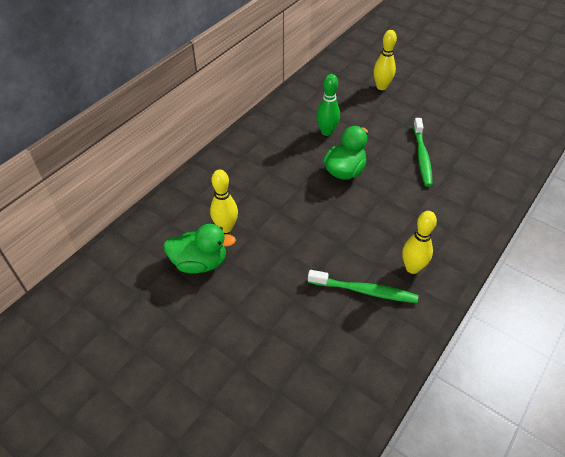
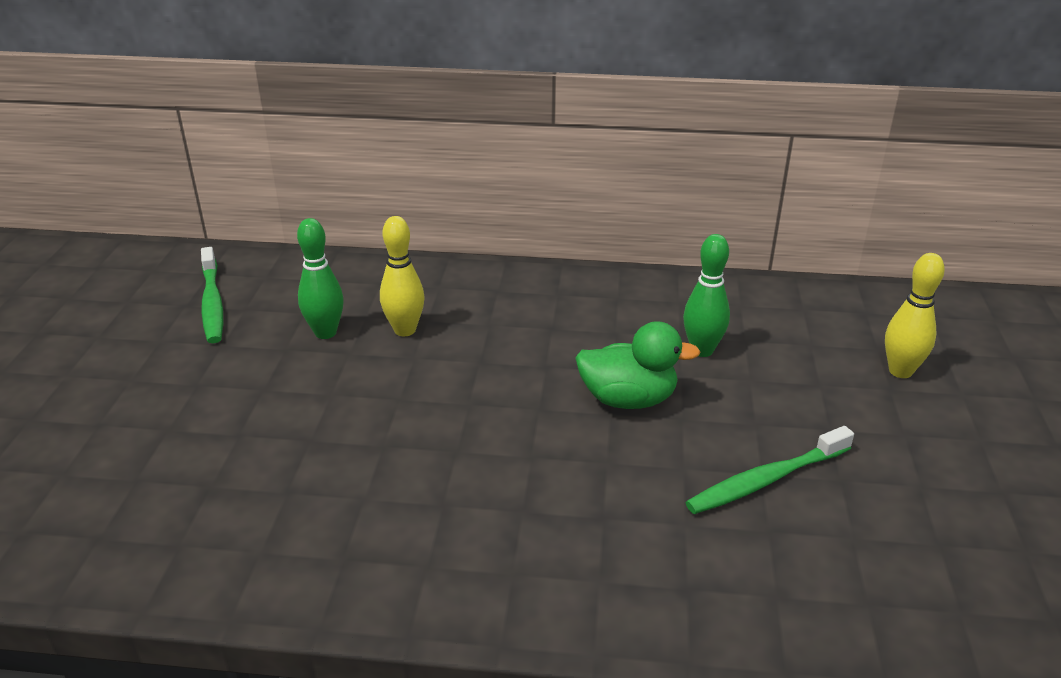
camera: 60 degrees right, 15 degrees down
(200, 263) = (325, 333): green duck -> green bowling pin
(365, 291) = (373, 507): green toothbrush -> green toothbrush (212, 303)
(412, 268) = (464, 551): yellow bowling pin -> none

